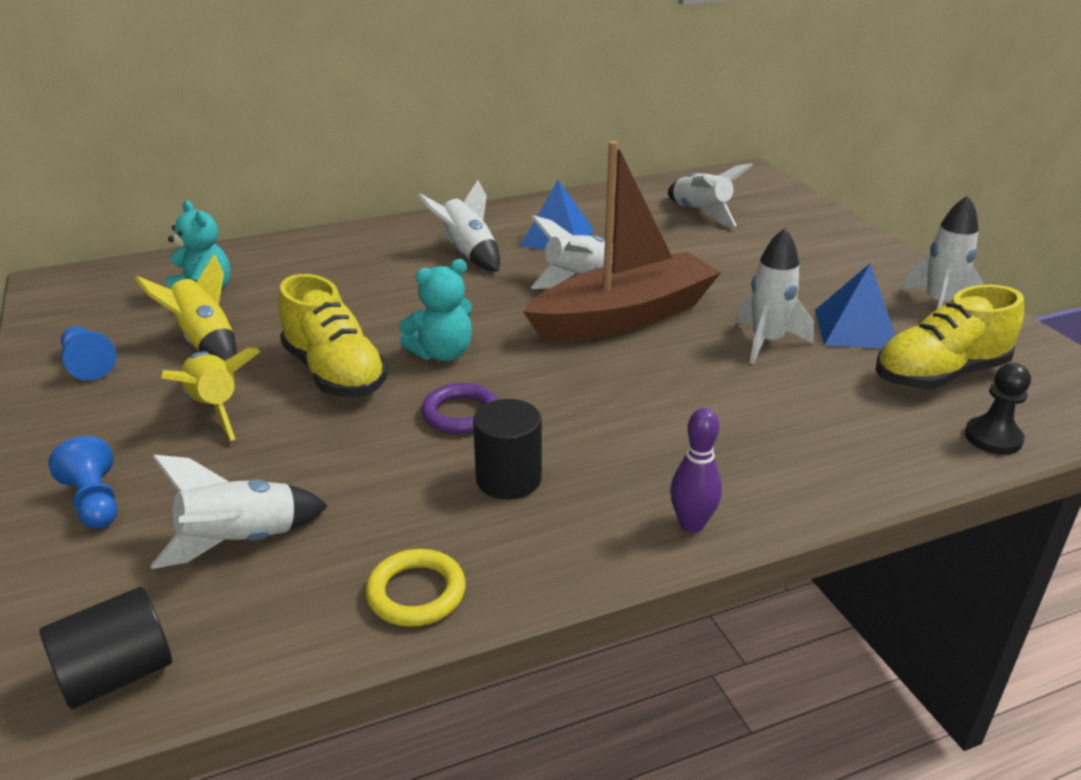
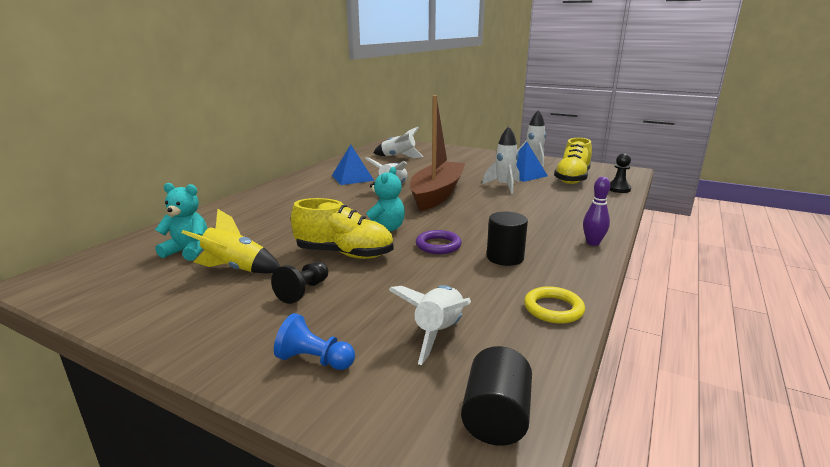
camera: 40 degrees left, 10 degrees down
(88, 364) = (165, 307): blue pawn -> none
(215, 408) = (303, 291): yellow rocket -> black pawn
(468, 254) = (320, 193): white rocket -> none

